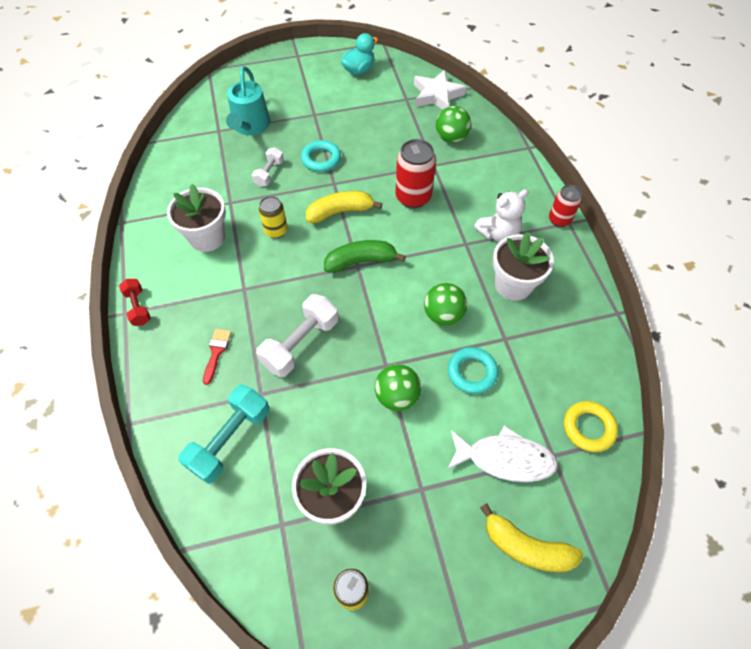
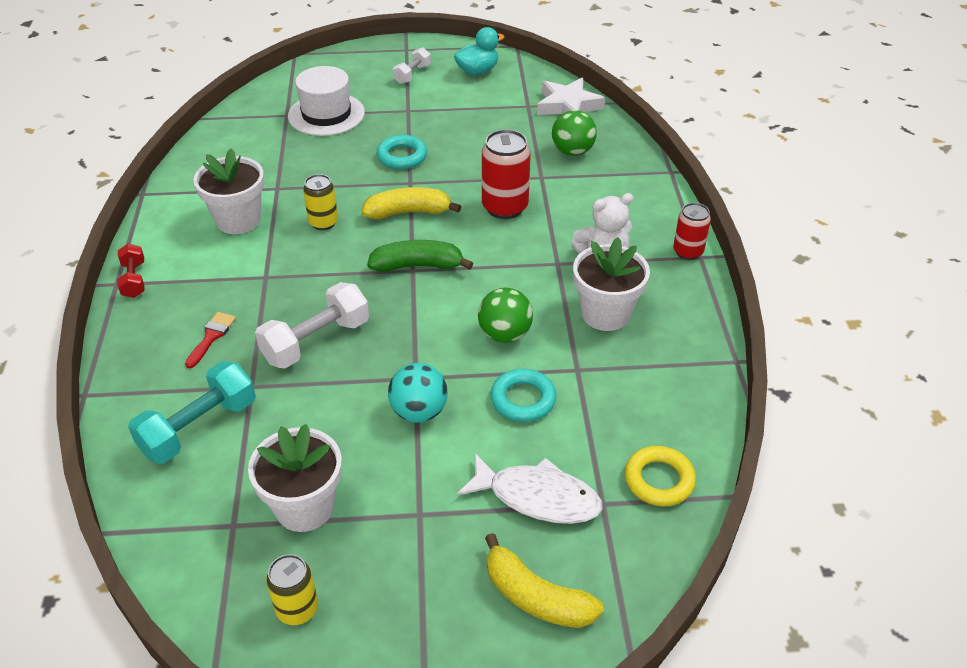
camera: 10 degrees right, 15 degrees down
(250, 126) = (326, 114): turquoise watering can -> white hat
(269, 173) = (334, 164): white dumbbell -> white dumbbell (412, 74)
(397, 396) = (419, 412): green ball -> turquoise ball

